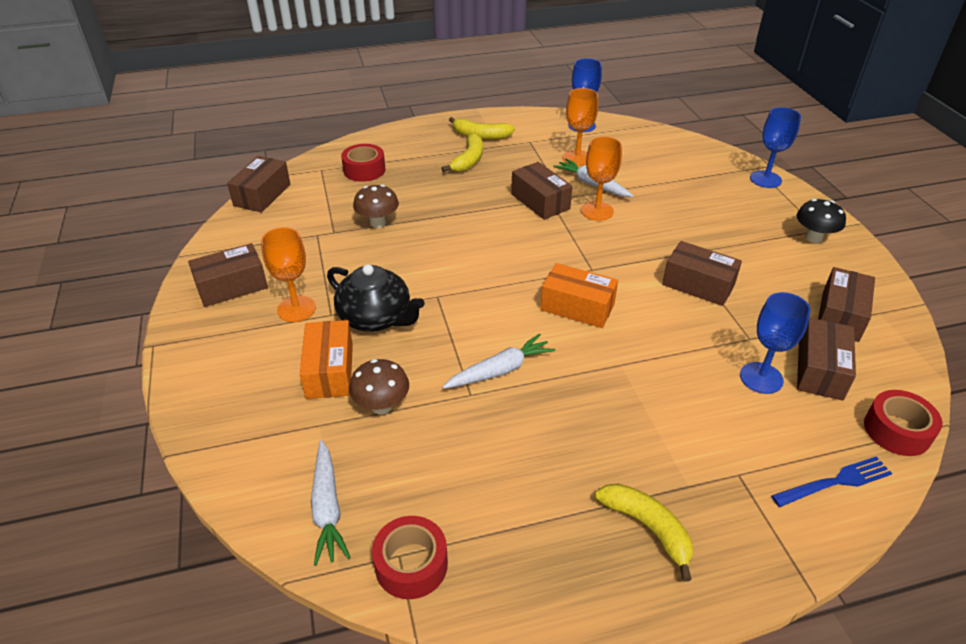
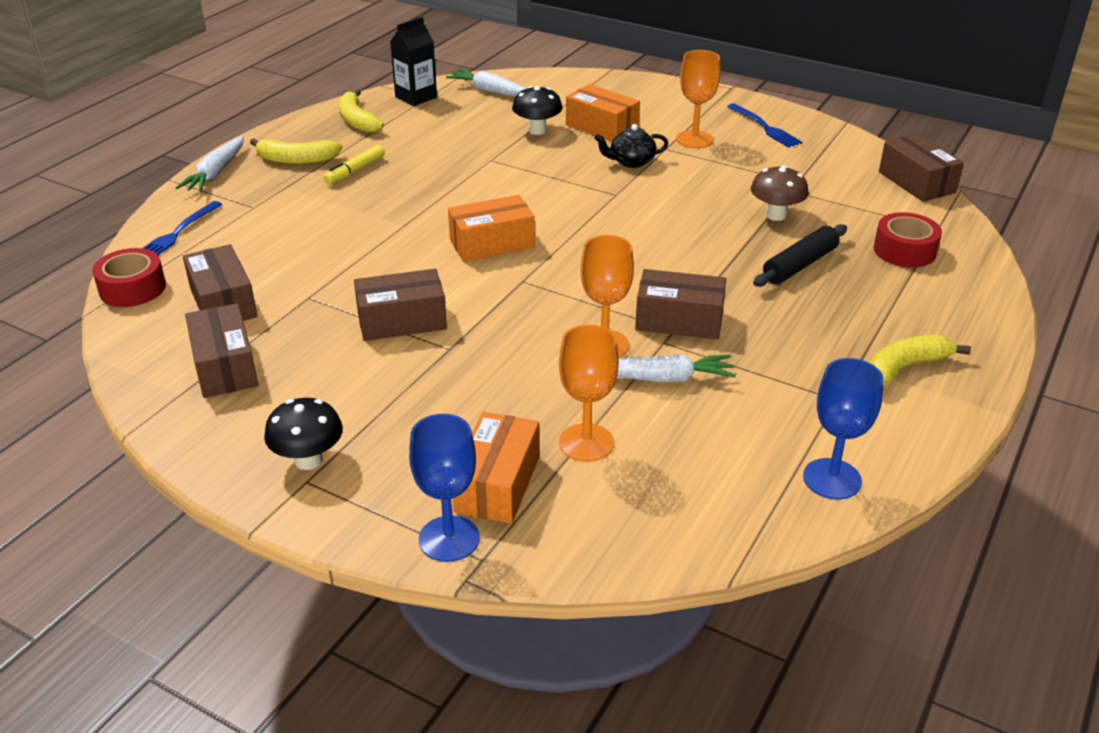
camera: 135 degrees right, 5 degrees down
(232, 286) = (765, 127): brown box -> blue fork
(376, 318) = (631, 161): black teapot -> black teapot, size x0.61
(382, 406) = (537, 130): brown mushroom -> black mushroom
(411, 564) = (416, 97): red tape -> black carton
(428, 192) = (800, 265): none -> black rolling pin
(468, 160) = (843, 325): yellow banana -> yellow banana (357, 120)
(500, 370) = (491, 179): white carrot -> white carrot (216, 173)
(577, 158) = (739, 409): orange goblet -> orange goblet (586, 443)
(603, 463) = (355, 171): none -> yellow marker
(724, 186) = (497, 484): none -> orange box
(761, 378) = (275, 271): blue goblet -> none

